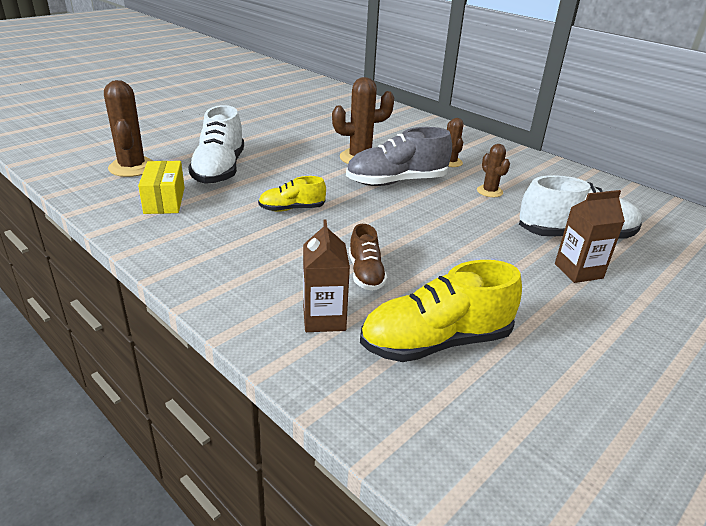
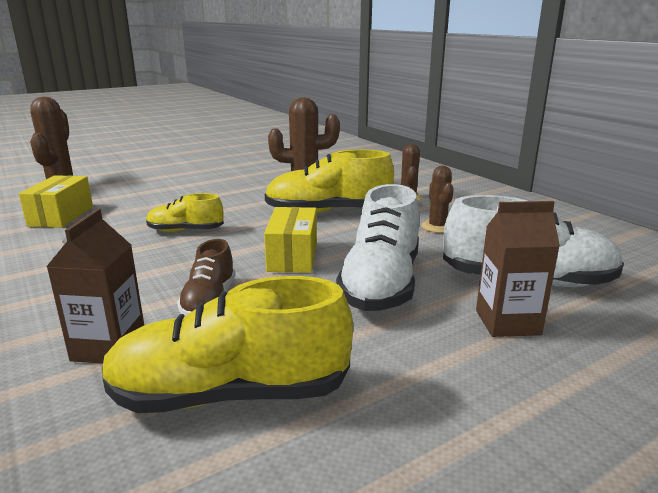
camera: 15 degrees right, 10 degrees down
(219, 170) = (144, 194): white shoe -> white shoe (381, 284)
(396, 182) = (328, 212): grey shoe -> yellow shoe
(398, 228) = (292, 256): none -> yellow box

